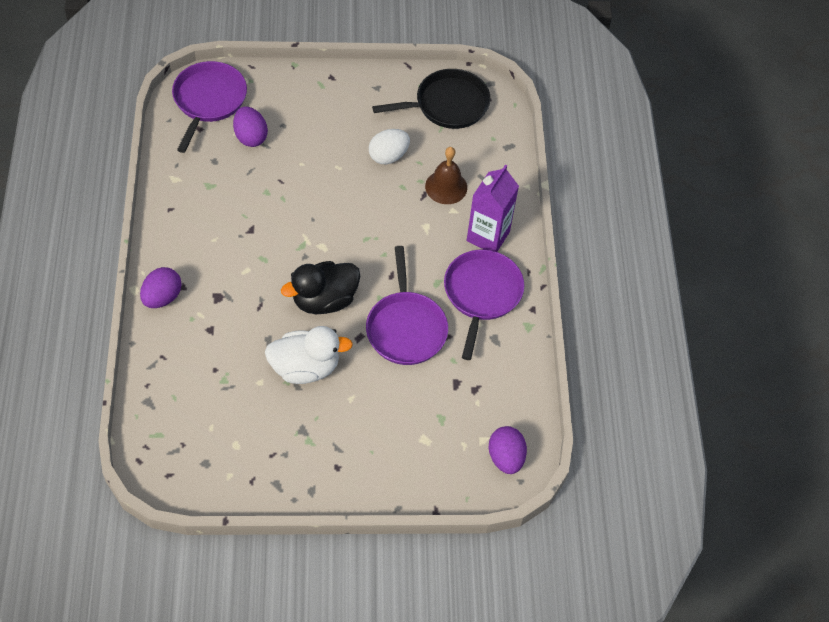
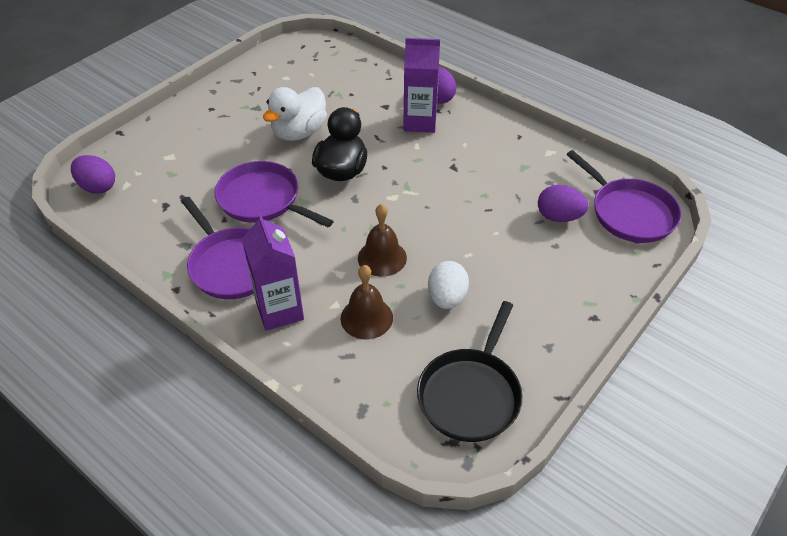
camera: 135 degrees right, 10 degrees down
(211, 288) = (420, 122): none -> purple carton
(388, 212) = (382, 258): none -> brown bell

